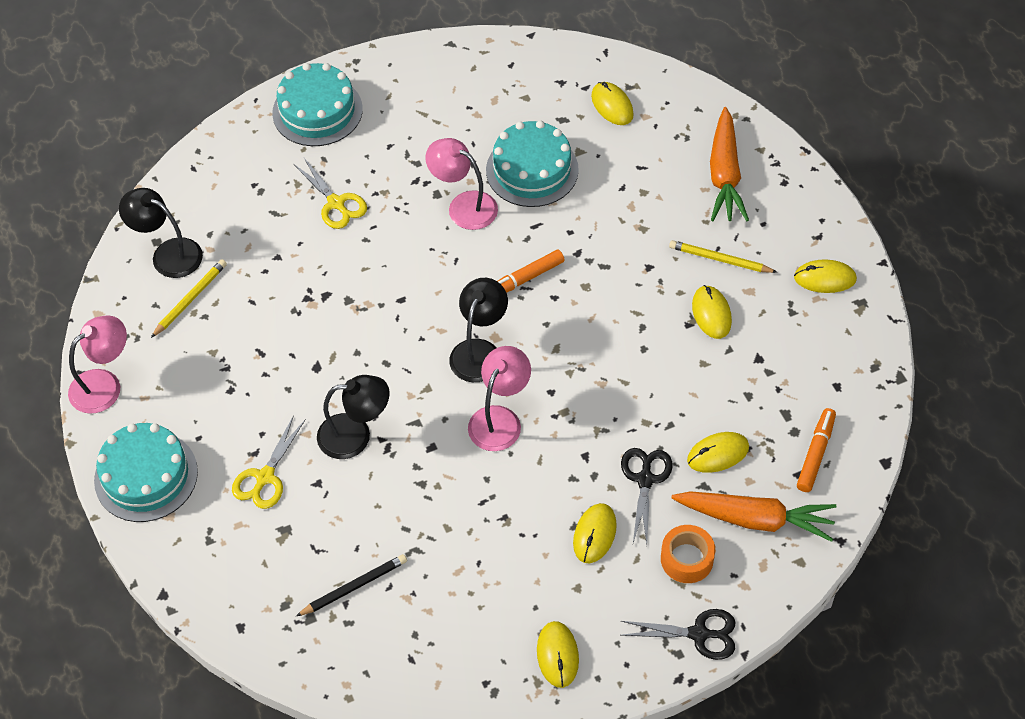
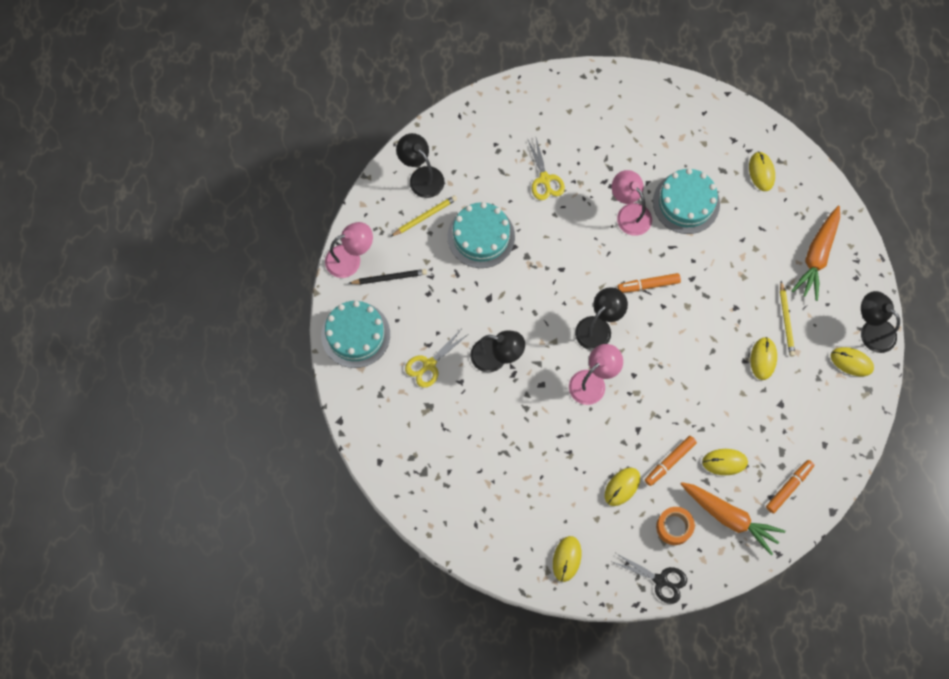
camera: 20 degrees right, 15 degrees up
(317, 111) = (558, 101): turquoise cake -> turquoise cake (481, 236)
(354, 587) = (458, 462): black pencil -> black pencil (389, 278)
(645, 479) = (670, 461): black scissors -> orange marker
(720, 259) = (786, 320): yellow pencil -> yellow pencil turned 135 degrees counterclockwise
(832, 234) = (872, 330): none -> black lamp

